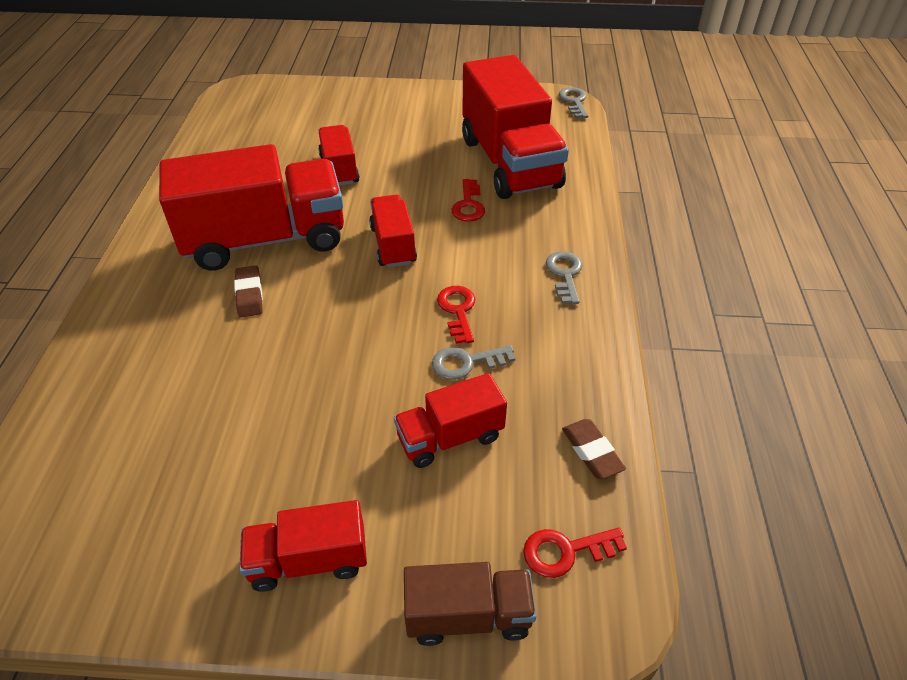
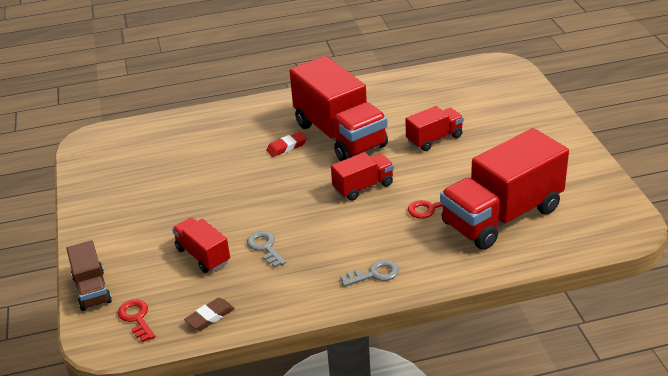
camera: 75 degrees right, 10 degrees down
(249, 295) = (286, 147): brown eraser -> red eraser
(309, 560) = (112, 228): red truck -> none
(457, 310) = (311, 232): red key -> none
(574, 101) = (634, 233): grey key -> none

